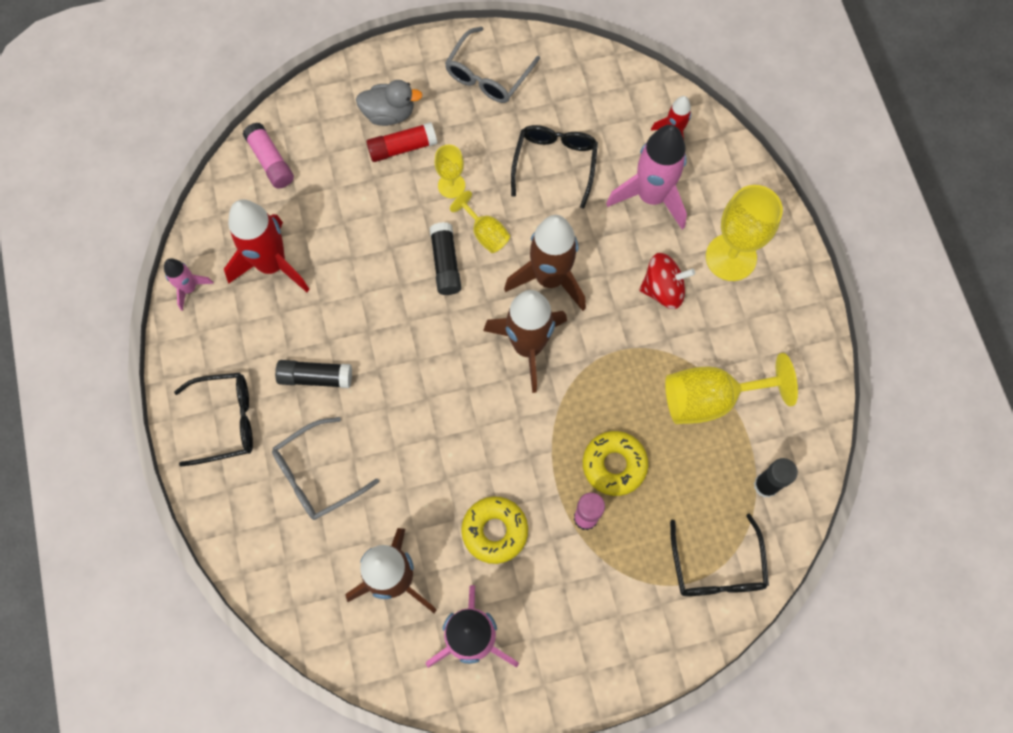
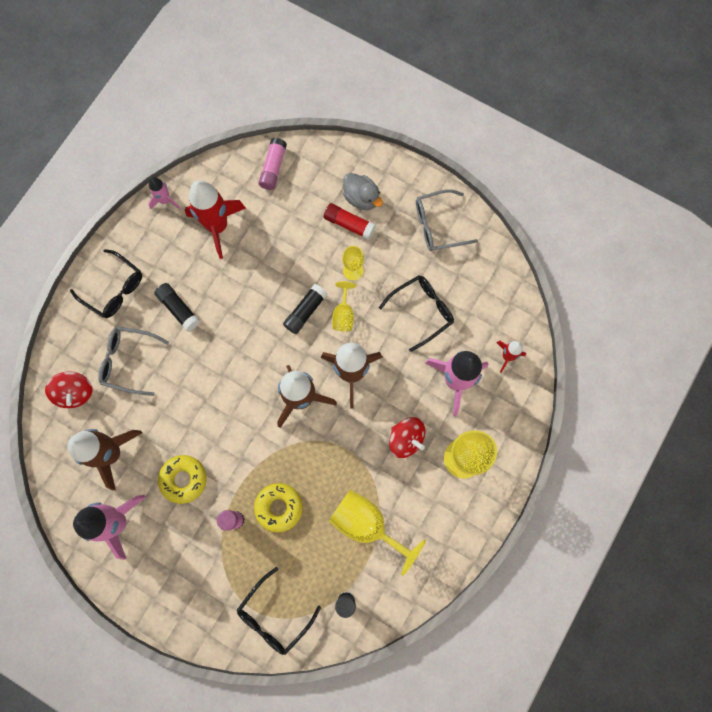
camera: 45 degrees right, 5 degrees up
(292, 558) = (75, 392): none -> red spinning top

